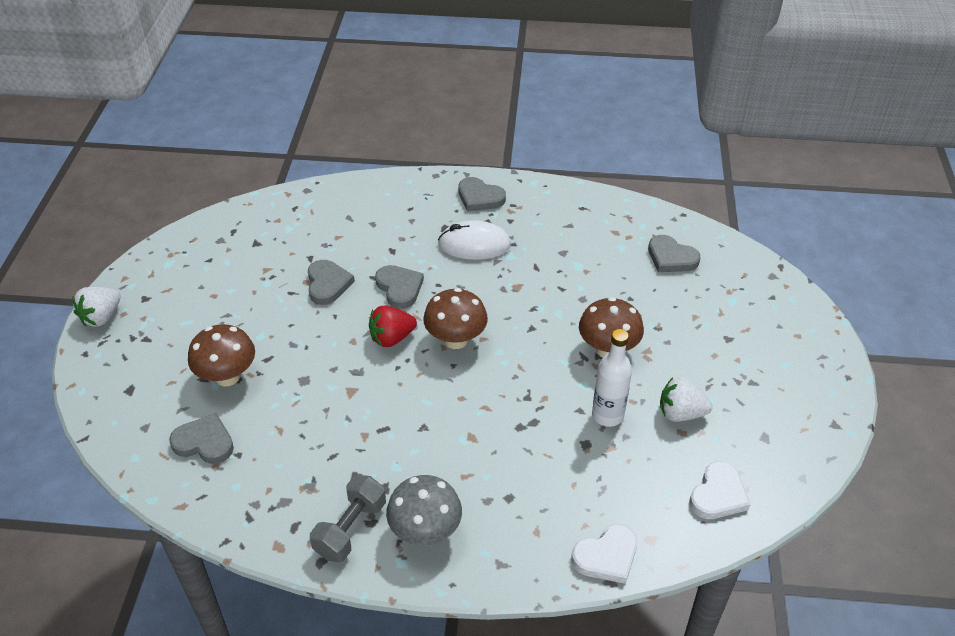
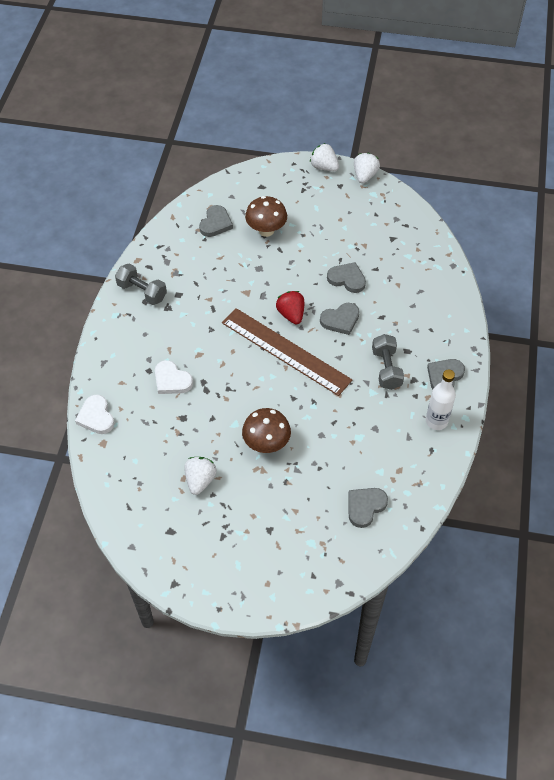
camera: 95 degrees right, 10 degrees up
(130, 272) = (365, 176): none -> white strawberry
(328, 284) = (347, 279): grey heart -> grey heart turned 150 degrees counterclockwise
(425, 532) = (132, 327): grey mushroom -> none
(456, 340) = (285, 351): brown mushroom -> brown ruler
(474, 244) = (386, 369): white mouse -> grey dumbbell
(607, 415) = (205, 434): white bottle -> white bottle (436, 421)
(718, 495) = (128, 489): white heart -> white heart (172, 380)

